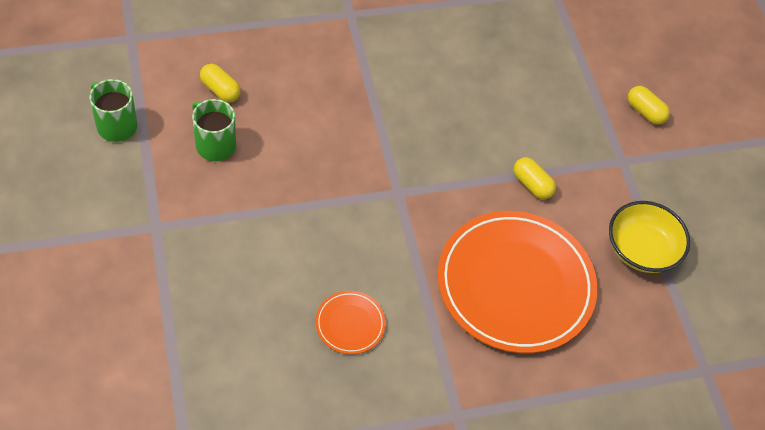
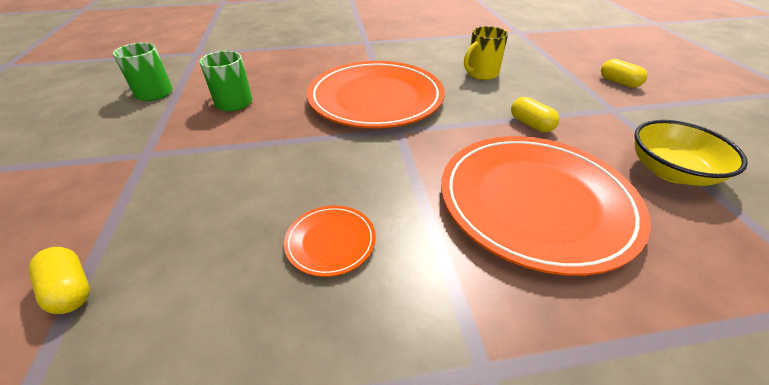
camera: 10 degrees right, 15 degrees down
(220, 90) = (253, 75): yellow capsule -> yellow capsule (70, 290)
(372, 139) = (376, 99): none -> orange plate
(493, 92) = (481, 74): none -> yellow mug

